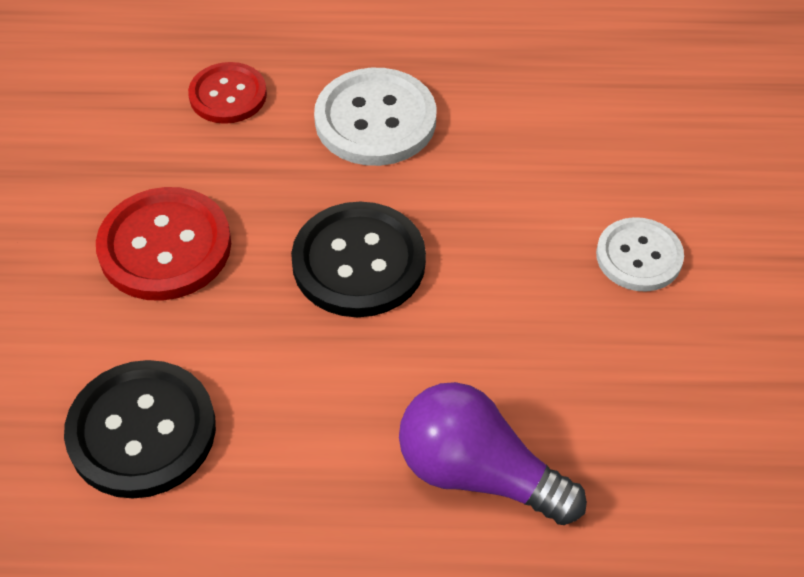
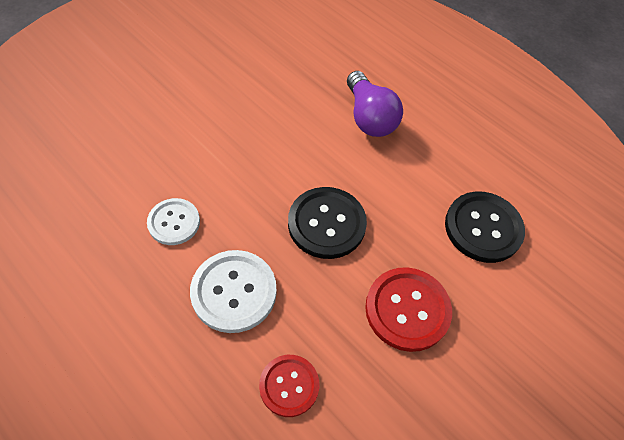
camera: 140 degrees left, 5 degrees up
(639, 256) = (217, 132): white button -> white button (174, 222)

